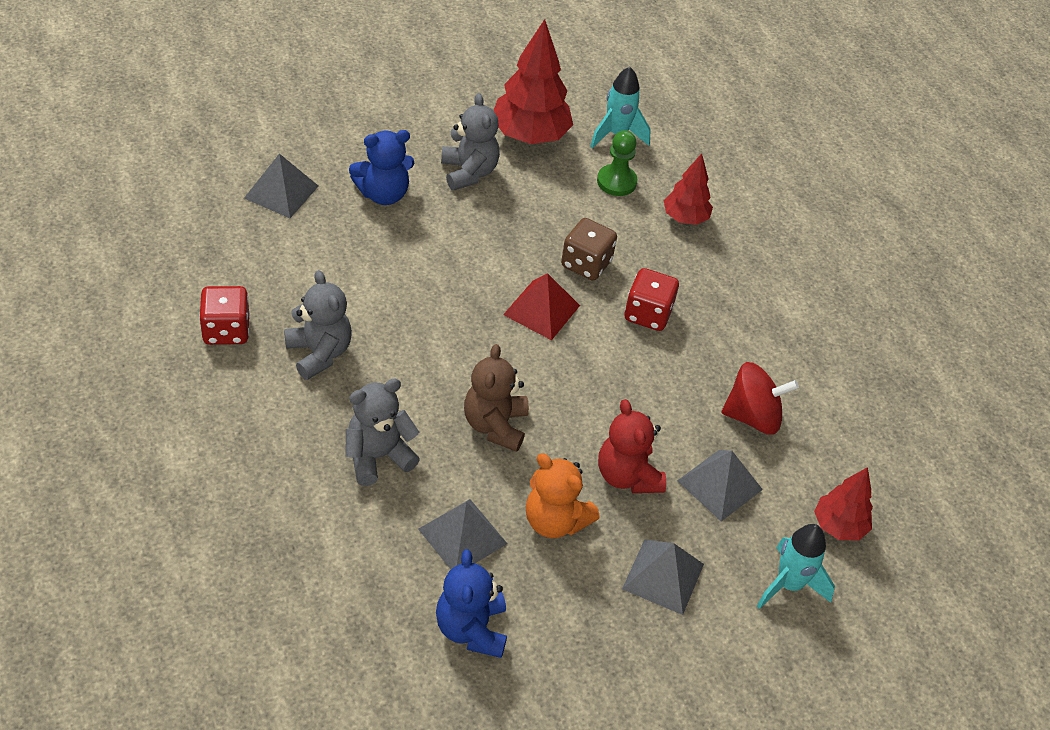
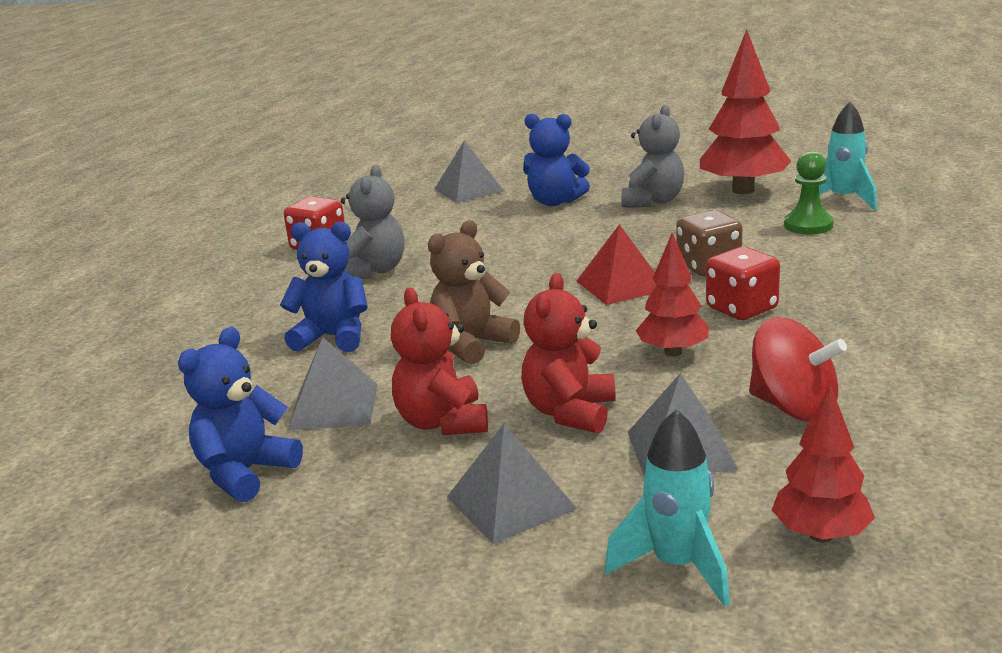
camera: 45 degrees right, 25 degrees down
(378, 456) = (333, 337): grey teddy bear -> blue teddy bear
(555, 521) = (442, 422): orange teddy bear -> red teddy bear
(685, 218) = (866, 257): red tree -> red tree (673, 352)

